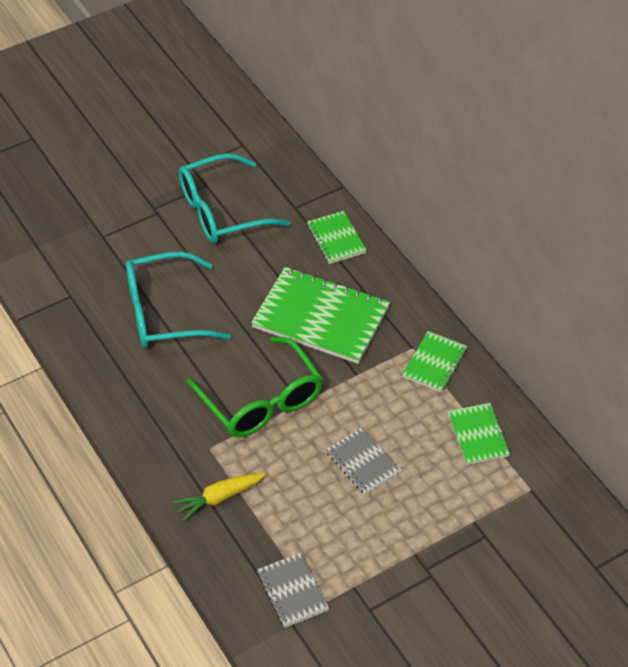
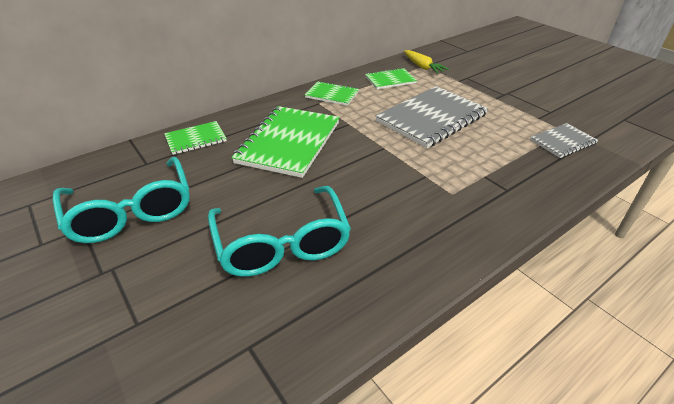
camera: 95 degrees left, 10 degrees down
(219, 498) = (503, 183): yellow carrot -> yellow carrot (422, 67)
(262, 401) = (388, 167): green glasses -> none
(363, 462) = (431, 118): grey notebook -> grey notebook, size x1.91

